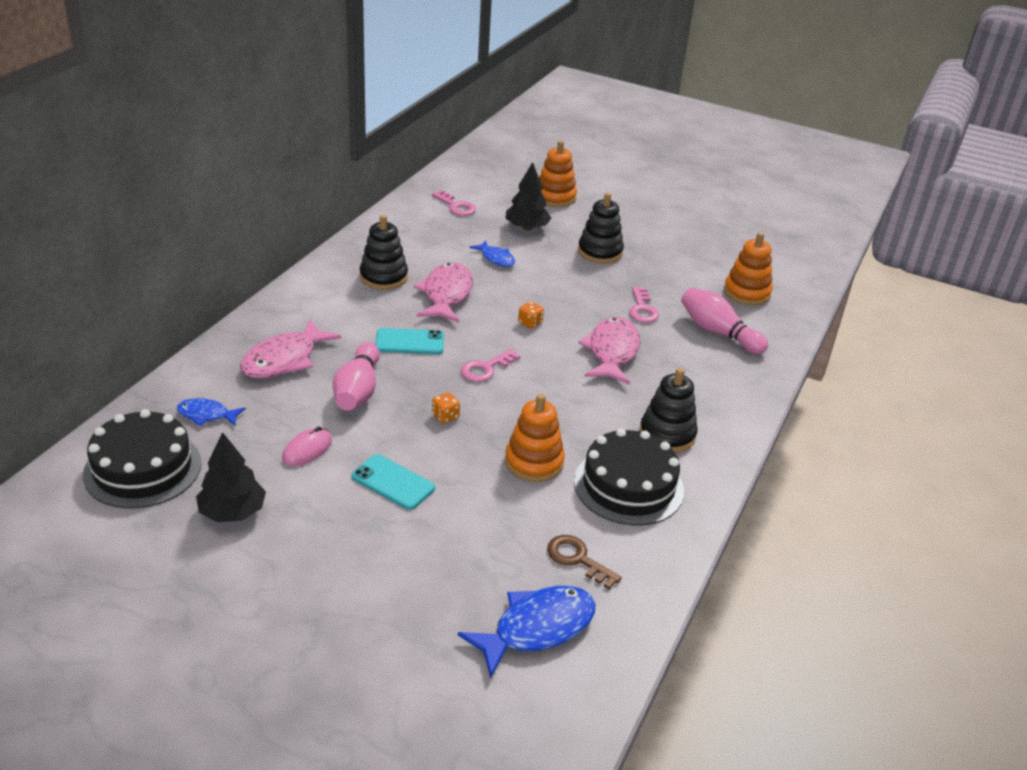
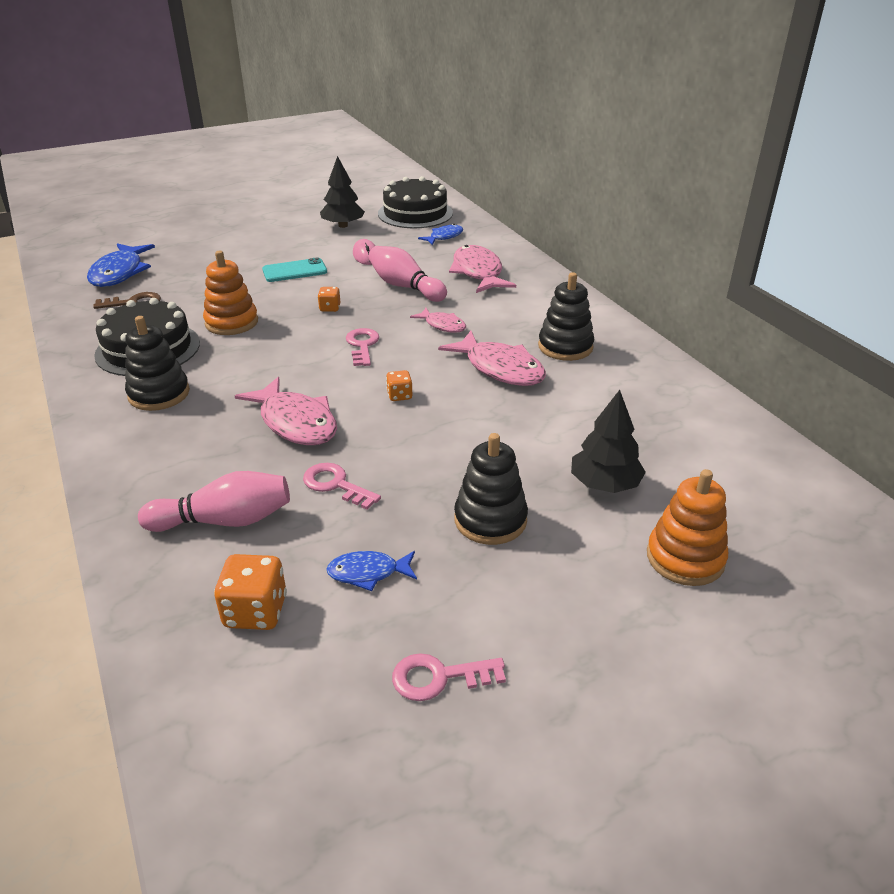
camera: 130 degrees right, 0 degrees up
(410, 342) = (442, 325): turquoise phone -> pink fish
(456, 206) = (703, 449): pink key -> pink key (439, 677)
(496, 258) = (545, 427): blue fish -> blue fish (368, 573)
(746, 293) = (255, 611): orange stacking toy -> orange dice

